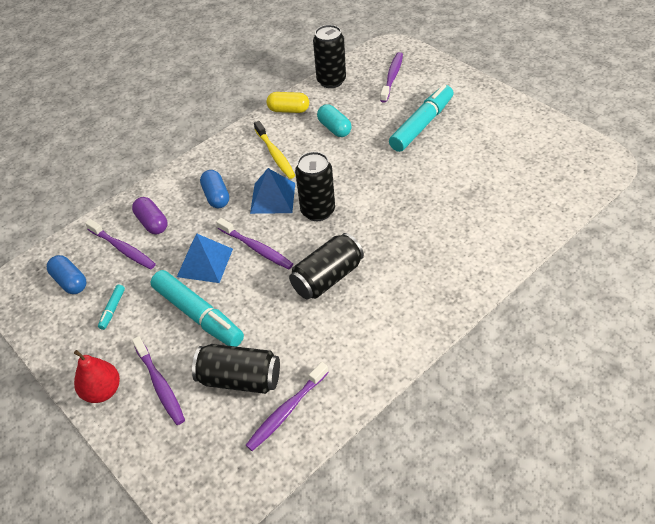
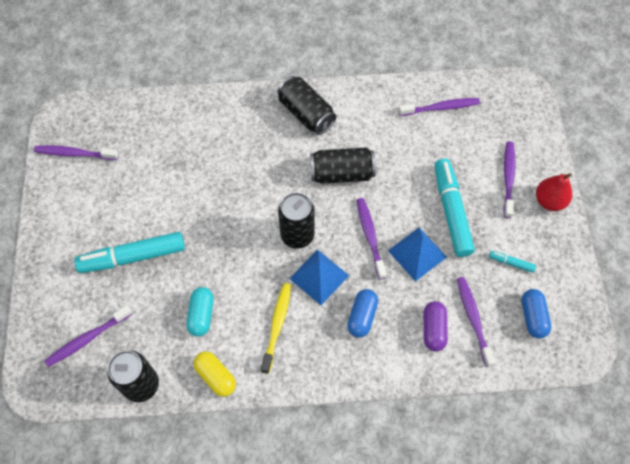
camera: 145 degrees left, 15 degrees up
(112, 309) = (511, 263): turquoise marker -> turquoise marker turned 120 degrees counterclockwise
(239, 379) = (454, 146): black can -> black can (306, 113)
(554, 147) = (75, 154): none -> purple toothbrush

